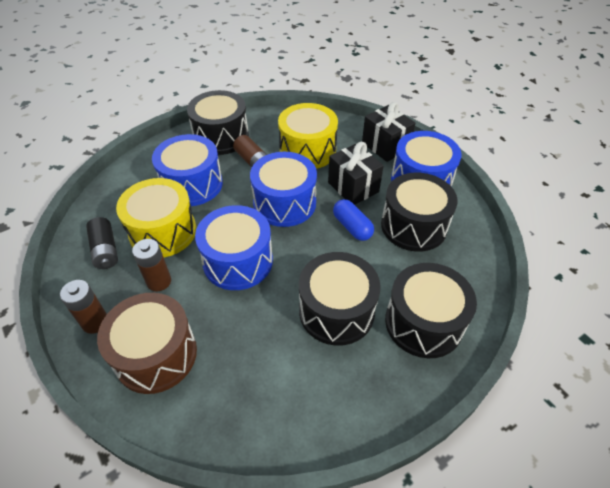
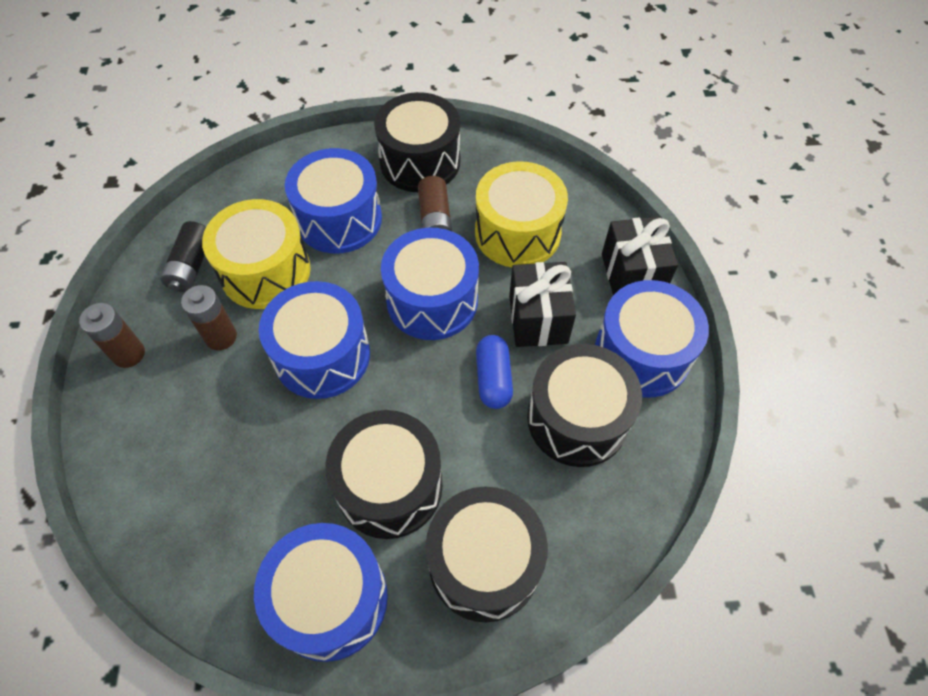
camera: 30 degrees right, 10 degrees up
(156, 354) = (163, 428): brown drum -> none
(350, 393) = (330, 599): none -> blue drum

